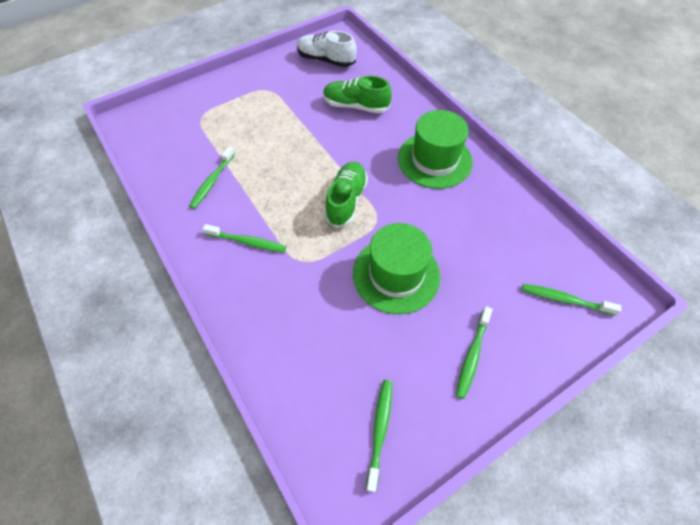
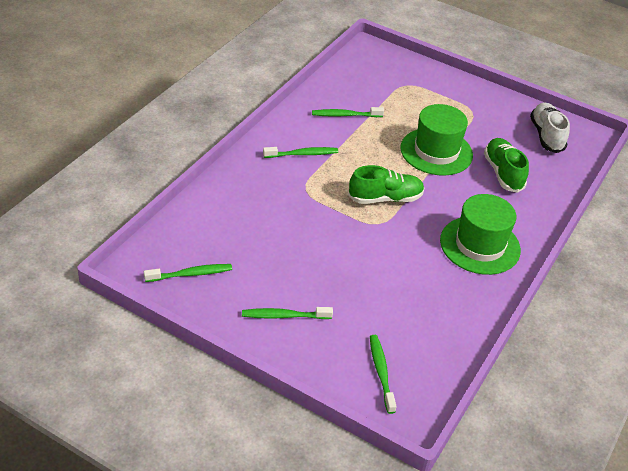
camera: 60 degrees right, 15 degrees down
(247, 242) = (302, 154): green toothbrush -> green toothbrush turned 90 degrees counterclockwise
(396, 274) = (331, 250): green hat -> green hat (436, 151)

